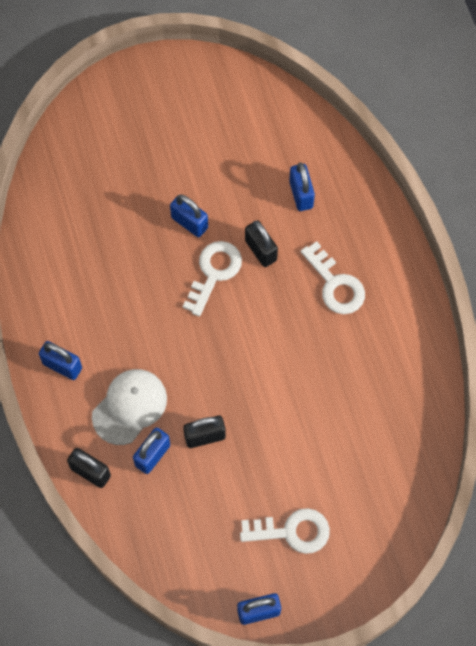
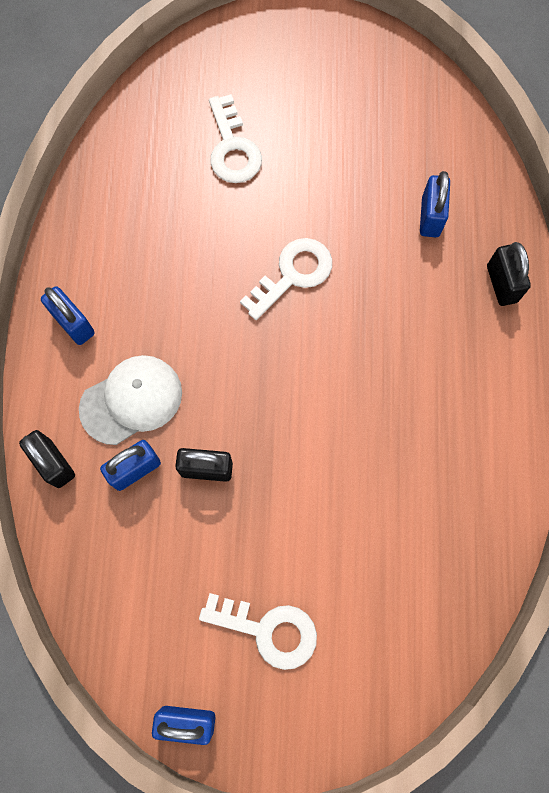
camera: 20 degrees right, 5 degrees up
(189, 223) = (286, 207): blue padlock -> none
(260, 250) = (358, 266): black padlock -> black padlock (501, 284)
(335, 285) = (434, 338): white key -> white key (232, 148)

